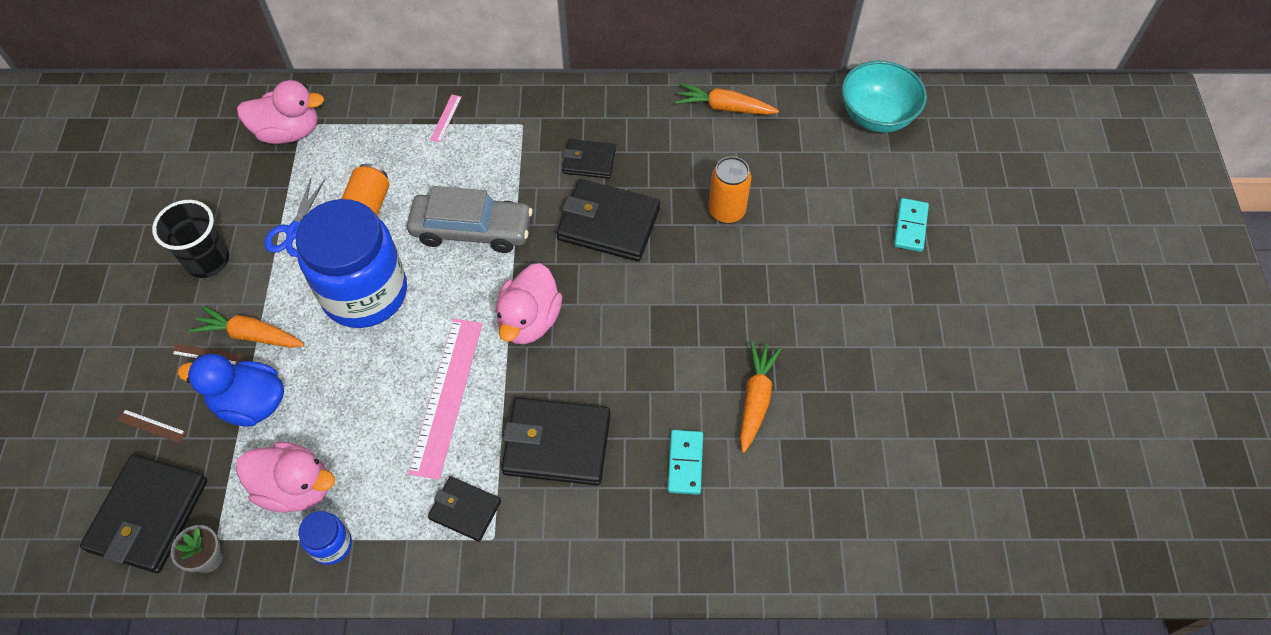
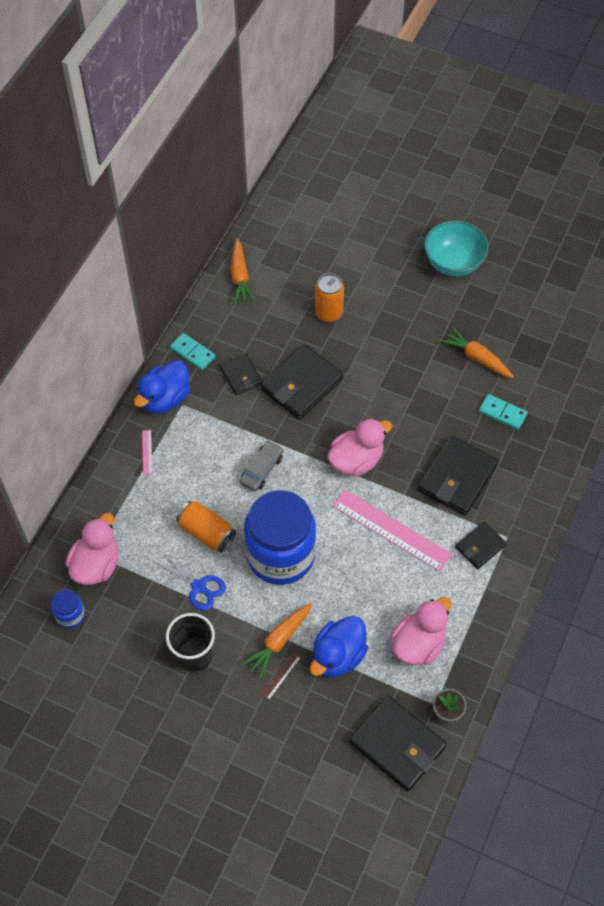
camera: 65 degrees left, 0 degrees up
(151, 426) = (325, 728): brown ruler -> none
(331, 545) = (470, 633): blue jar -> blue jar (70, 615)
(446, 118) = (147, 452): pink ruler -> pink ruler turned 45 degrees clockwise
(472, 230) = (262, 469): grey car -> grey car, size x0.59
(521, 106) = (165, 399): none -> blue duck
(529, 320) = (356, 460): pink duck -> pink duck turned 75 degrees counterclockwise
(589, 161) = (241, 376): black wallet -> black wallet turned 60 degrees counterclockwise
(724, 107) = (240, 277): orange carrot -> orange carrot turned 45 degrees counterclockwise
(876, 116) = (298, 197): turquoise bowl -> turquoise bowl (453, 263)
(910, 226) = (394, 221): turquoise domino -> turquoise domino (192, 352)

